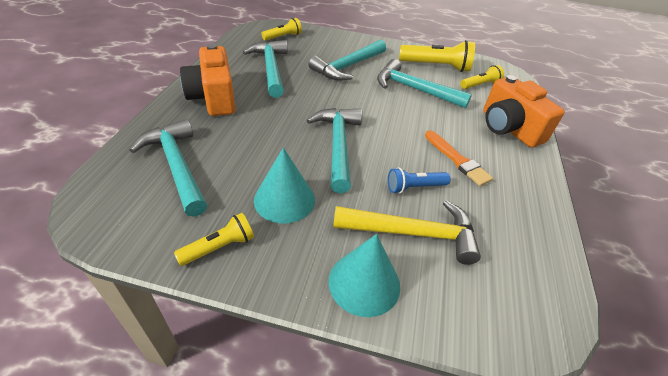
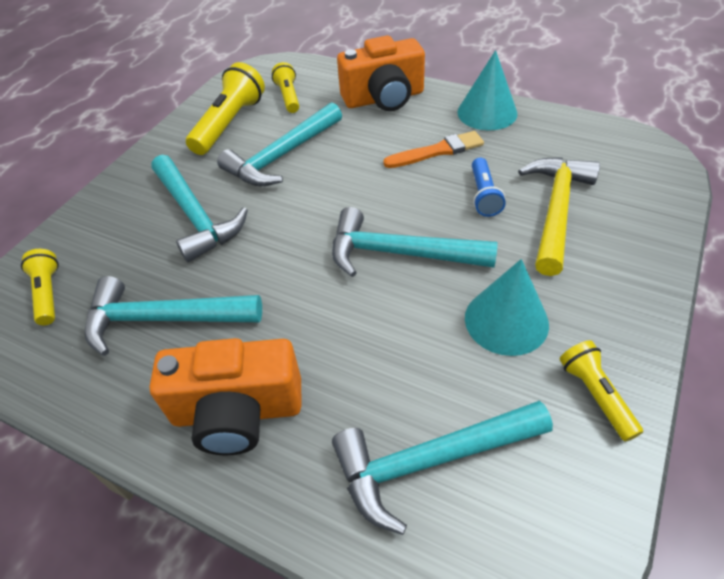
camera: 70 degrees left, 5 degrees up
(364, 283) = (628, 260): turquoise cone -> turquoise cone (487, 112)

